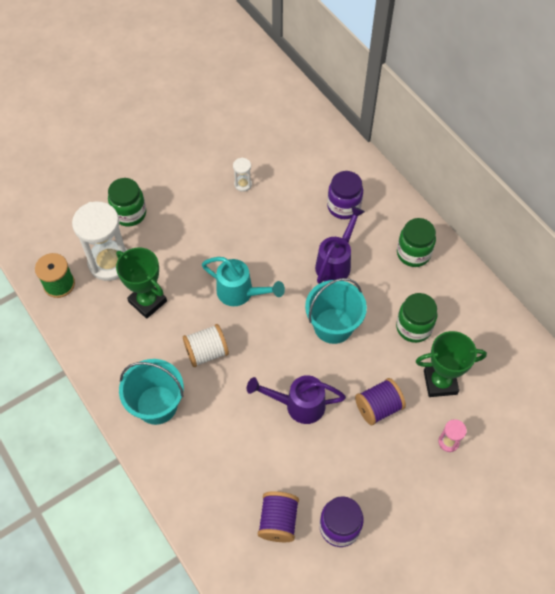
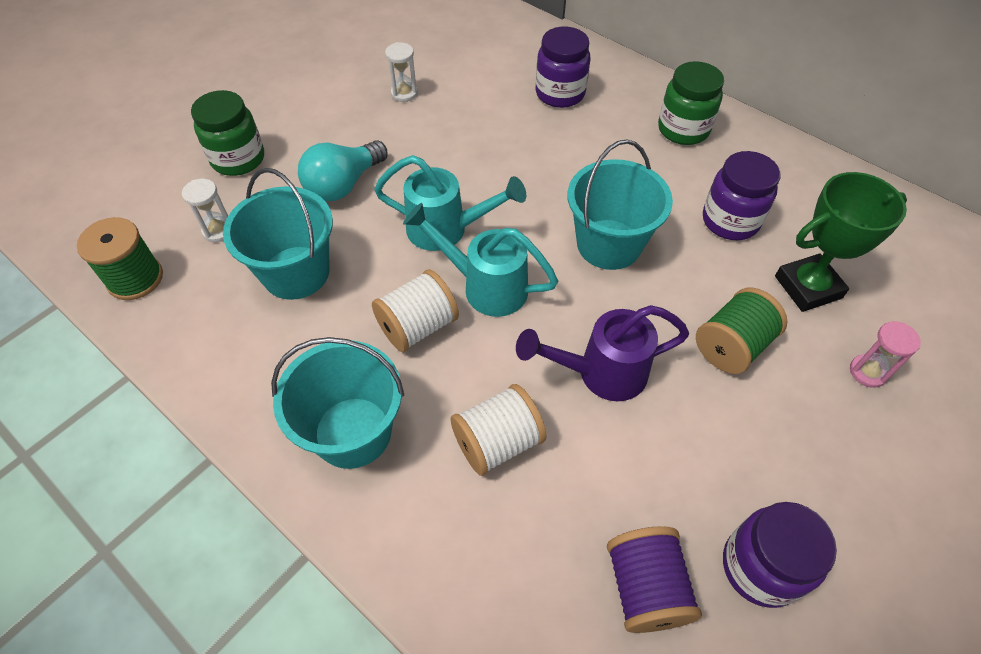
camera: 15 degrees left, 5 degrees down
(109, 263) = (218, 230): white hourglass -> white hourglass, size x0.44
(147, 301) = (296, 272): green trophy -> turquoise bucket
(188, 247) = (343, 185): none -> turquoise light bulb
(230, 429) = (497, 442): none -> white spool
(251, 336) = (484, 286): none -> turquoise watering can
(336, 262) = (578, 161): purple watering can -> none
(378, 407) = (732, 346): purple spool -> green spool
(413, 327) = (730, 221): green jar -> purple jar

